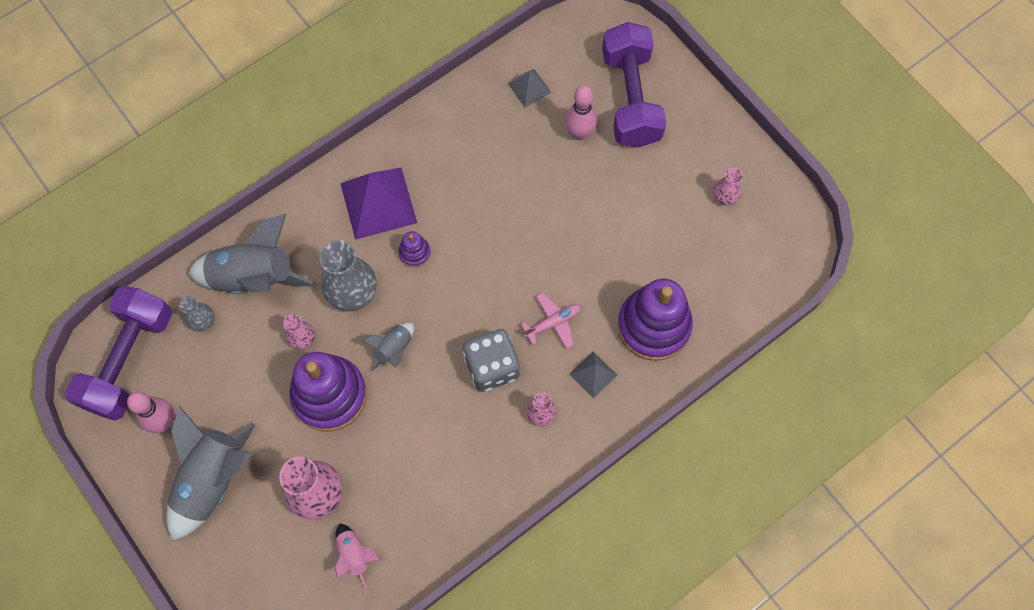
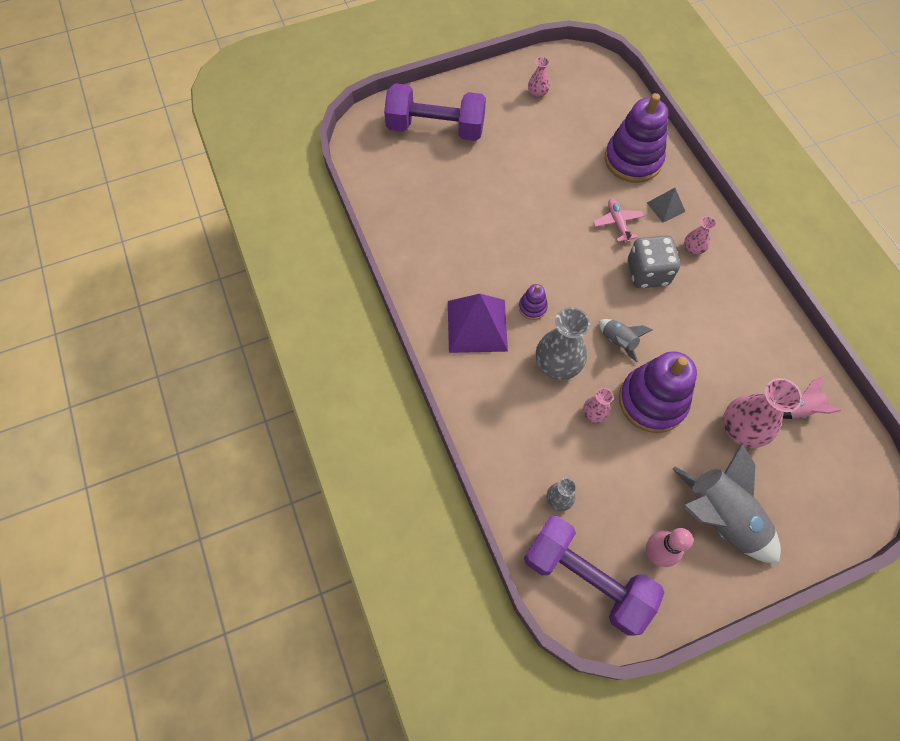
camera: 75 degrees left, 5 degrees down
(254, 278) = (525, 444): grey rocket -> none
(529, 88) = (403, 192): grey pyramid -> none
(579, 133) = (456, 168): pink bowling pin -> none

